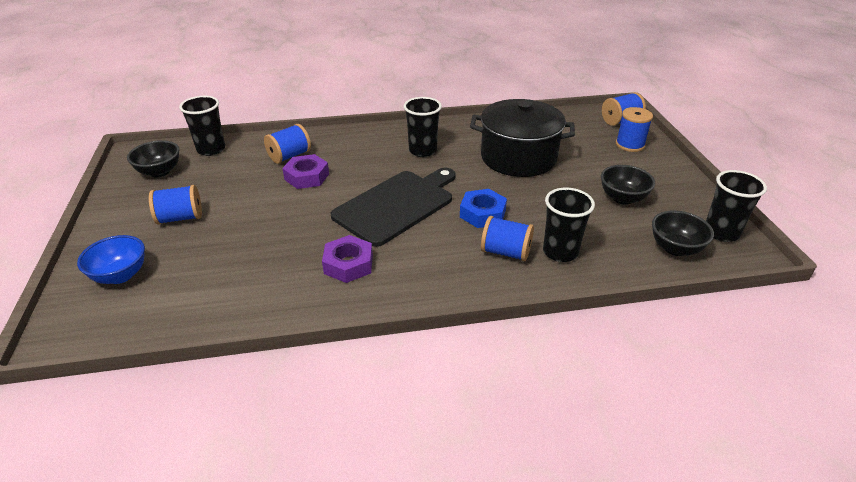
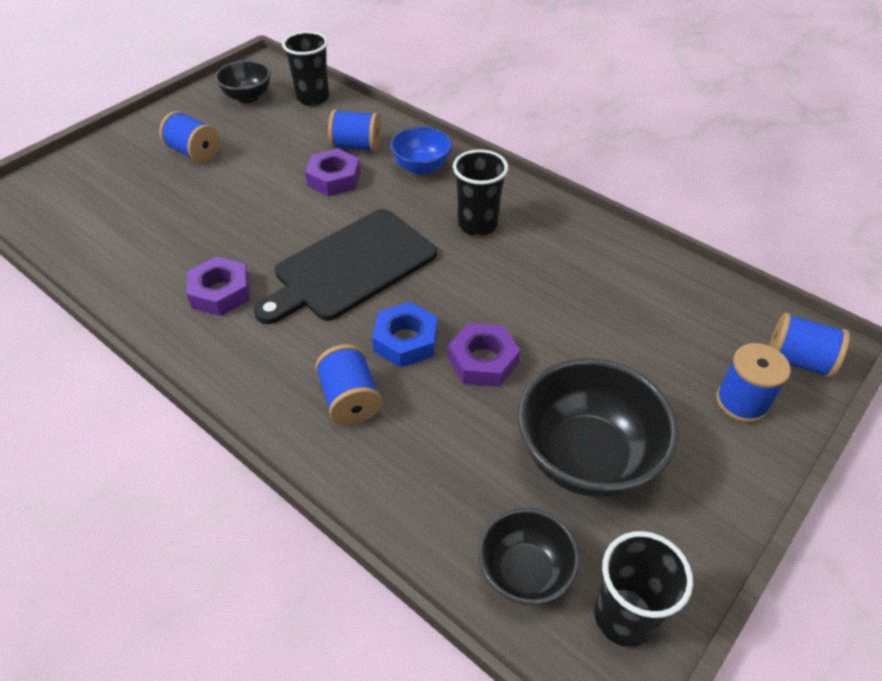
camera: 50 degrees right, 10 degrees up
(120, 275) = (93, 175): blue bowl -> blue bowl (421, 167)
(396, 205) = (351, 267): black cutting board -> black cutting board turned 135 degrees clockwise
(518, 157) = (561, 308): black pot -> none
(527, 197) = (483, 361): none -> purple nut
(560, 252) = (397, 450): black cup -> none
(622, 198) = (586, 457): black bowl -> black bowl, size x1.72

